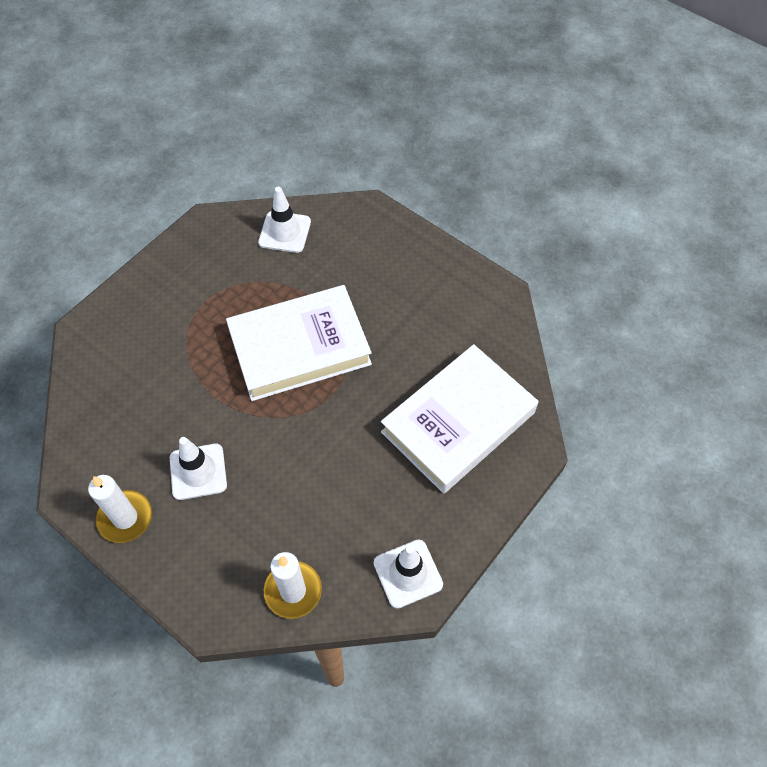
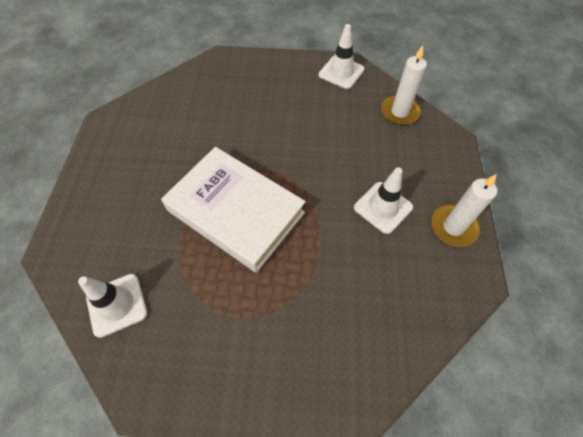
camera: 125 degrees left, 0 degrees up
(458, 422) = (229, 95): white book -> none

